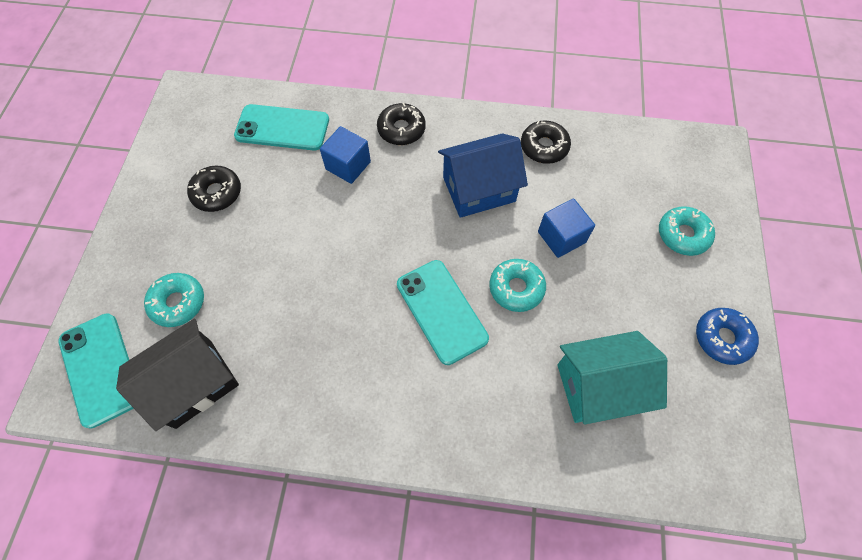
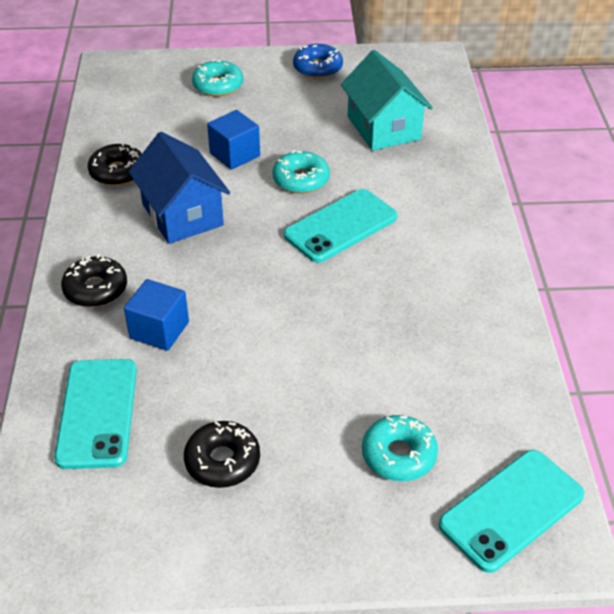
camera: 100 degrees left, 20 degrees down
(194, 383) = (491, 408): black house -> none

